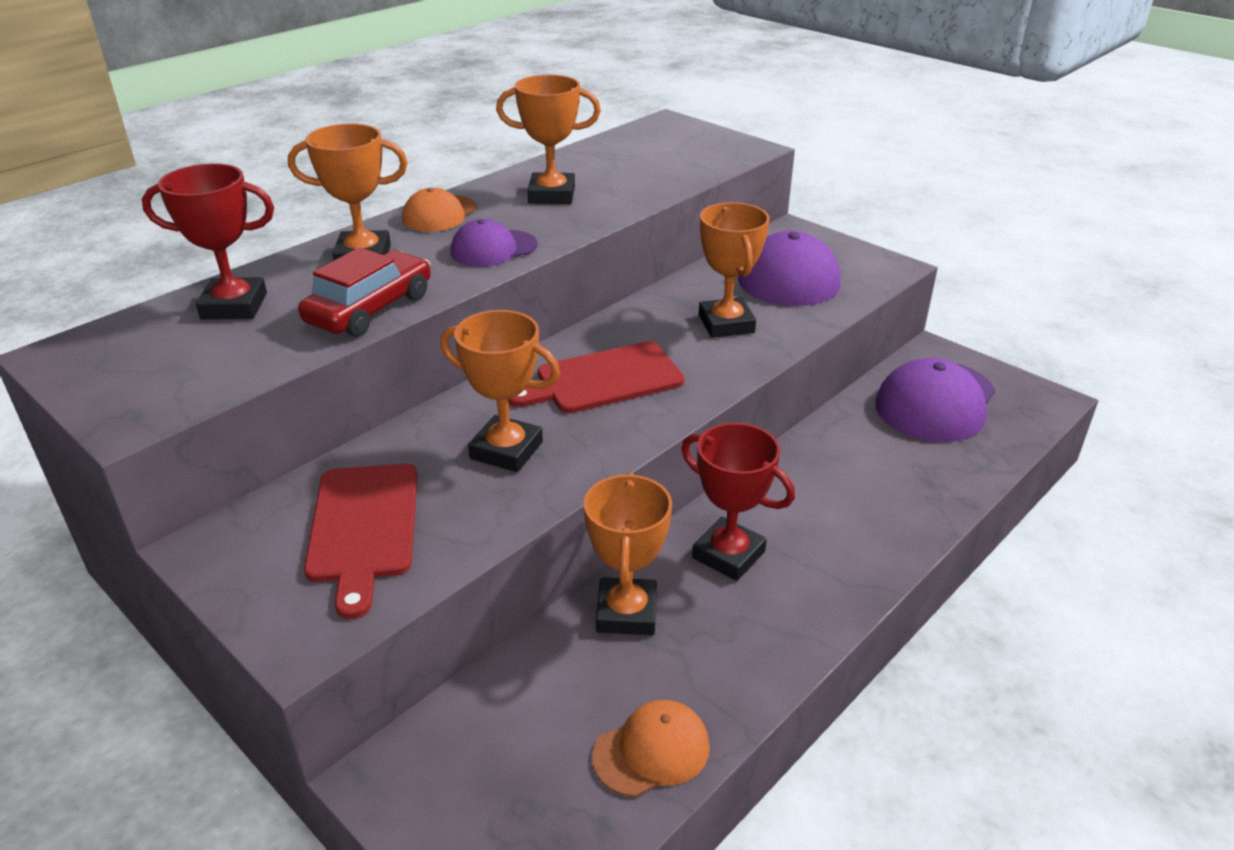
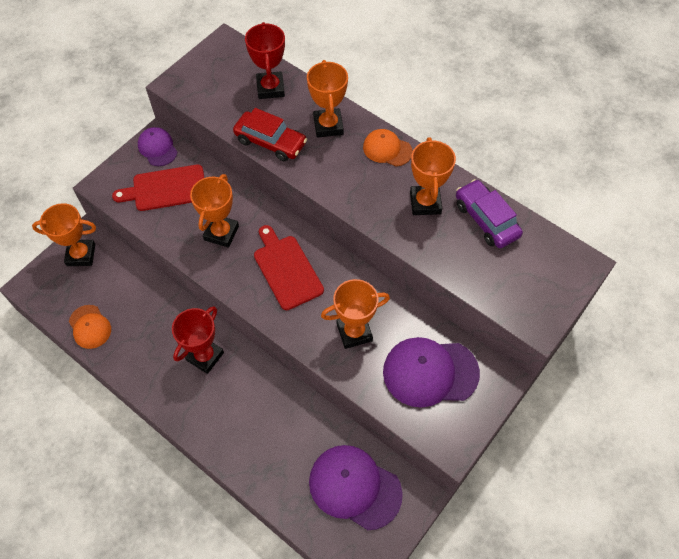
camera: 85 degrees right, 25 degrees up
(493, 249) = (344, 183): purple cap -> purple cap (157, 148)
(591, 162) = (486, 219): none -> purple car
(626, 612) = (166, 312): orange trophy -> orange trophy (81, 255)

